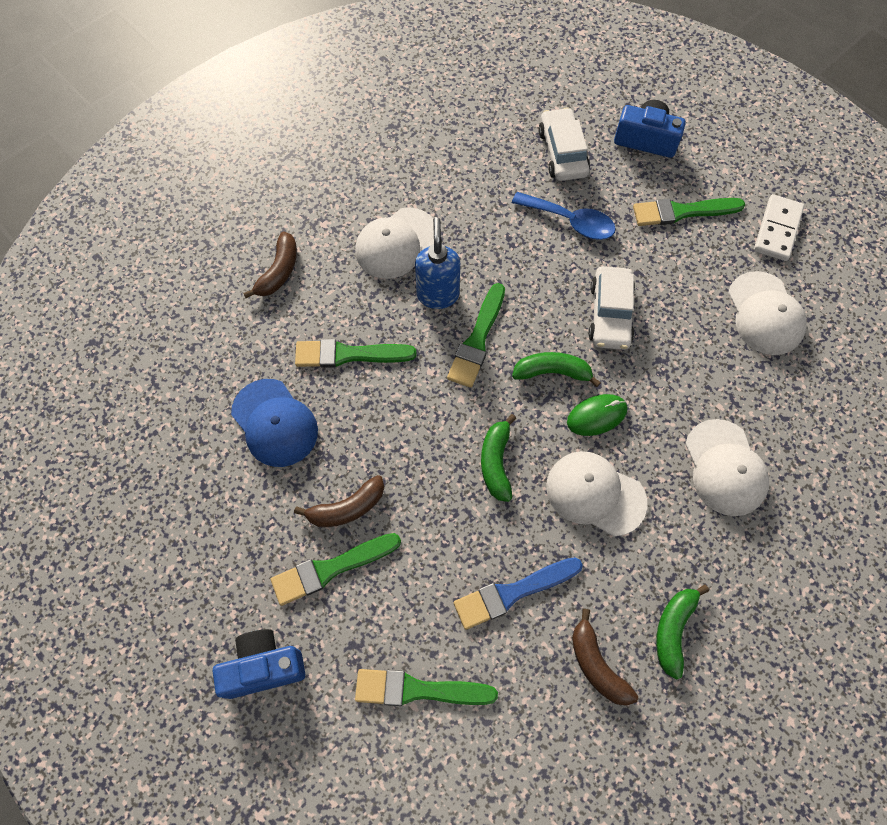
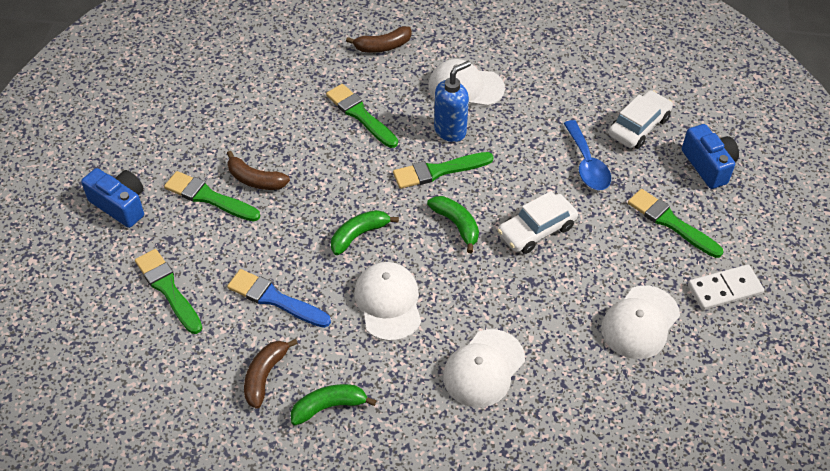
camera: 50 degrees right, 15 degrees down
(274, 423) = (278, 110): blue cap -> none
(596, 416) = (448, 269): green mouse -> none

